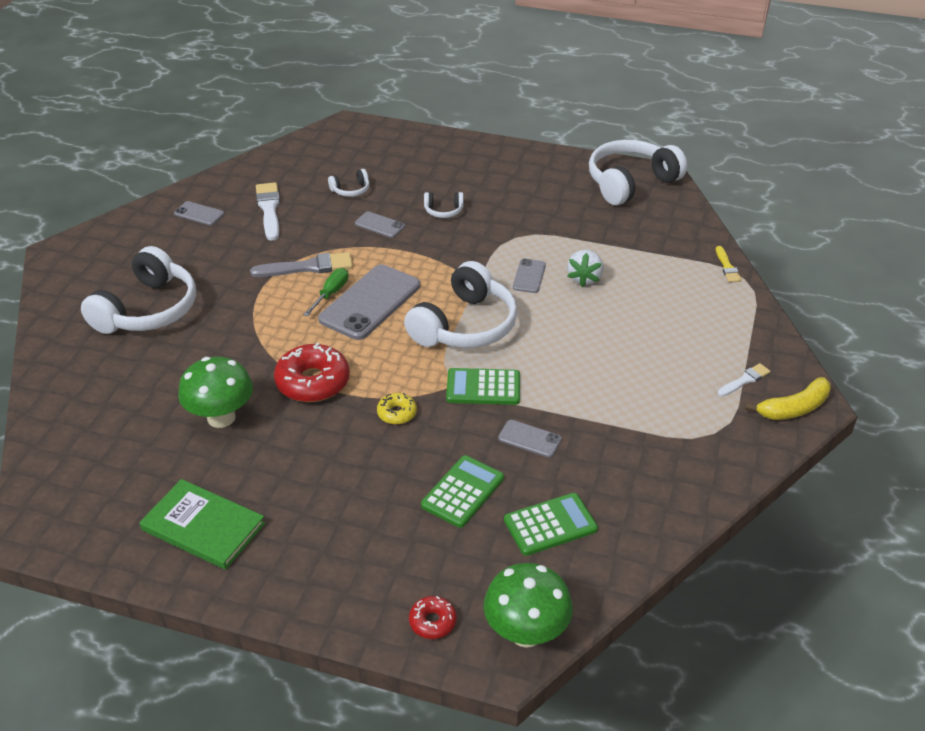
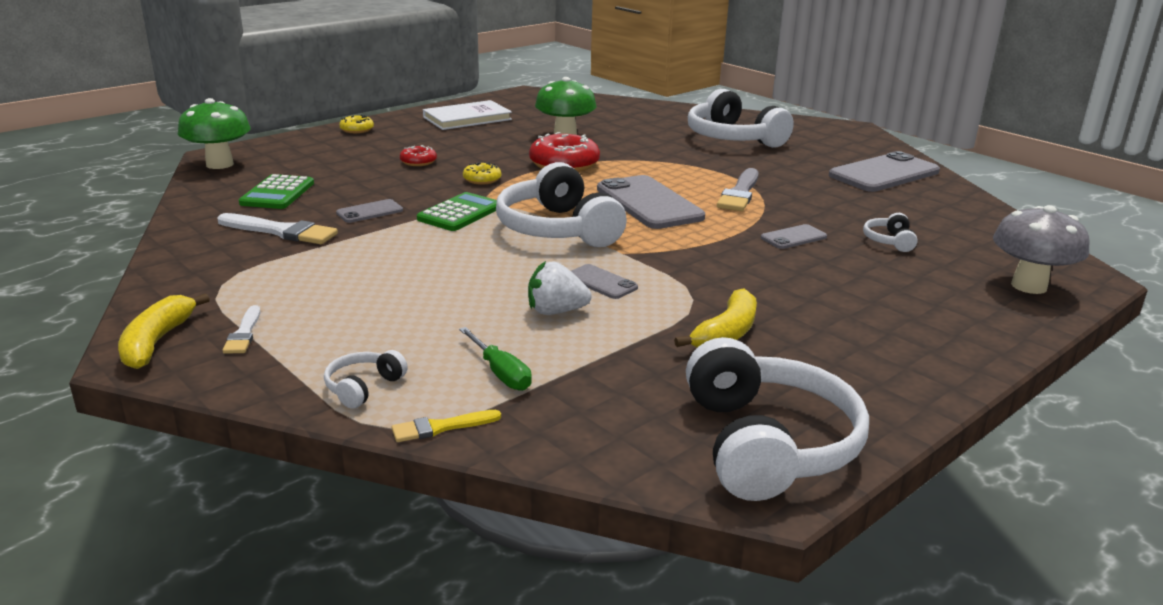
camera: 120 degrees right, 15 degrees down
(199, 214) = (884, 174): grey phone -> grey phone, size x2.07
(203, 527) = (467, 118): green book -> white book
(269, 209) = (871, 199): white brush -> white brush (280, 231)
(319, 599) = (357, 130): none -> yellow donut
(331, 293) = (683, 193): green screwdriver -> green screwdriver (500, 373)
(379, 140) = (1029, 286): none -> grey mushroom
(432, 622) = (282, 147): red donut -> red donut (418, 162)
(443, 211) = (797, 276): white headphones -> white headphones (363, 387)
(462, 492) = (363, 178): green calculator -> none
(544, 216) = (726, 333): none -> yellow banana
(584, 278) = (556, 311): white strawberry -> white strawberry turned 45 degrees counterclockwise
(727, 267) = (441, 427): yellow brush -> yellow brush turned 45 degrees counterclockwise

